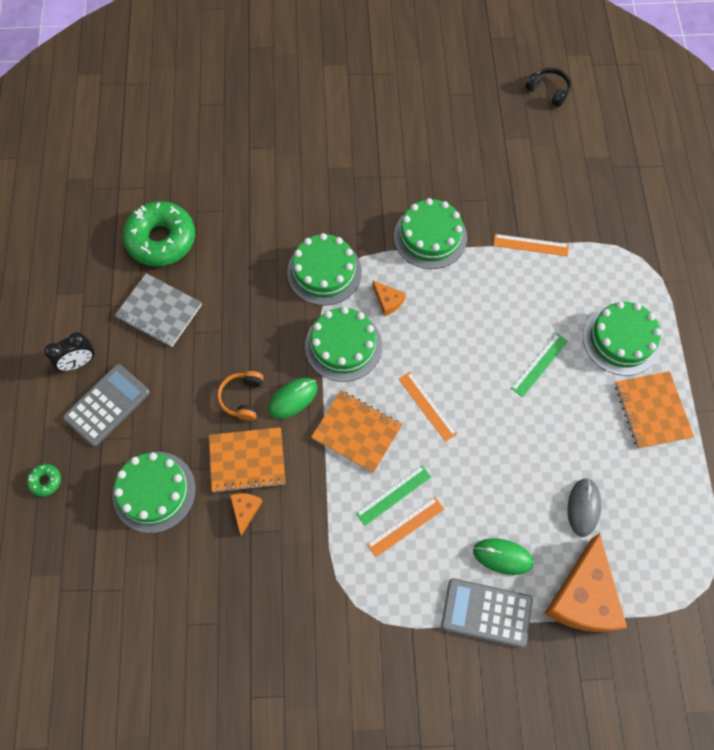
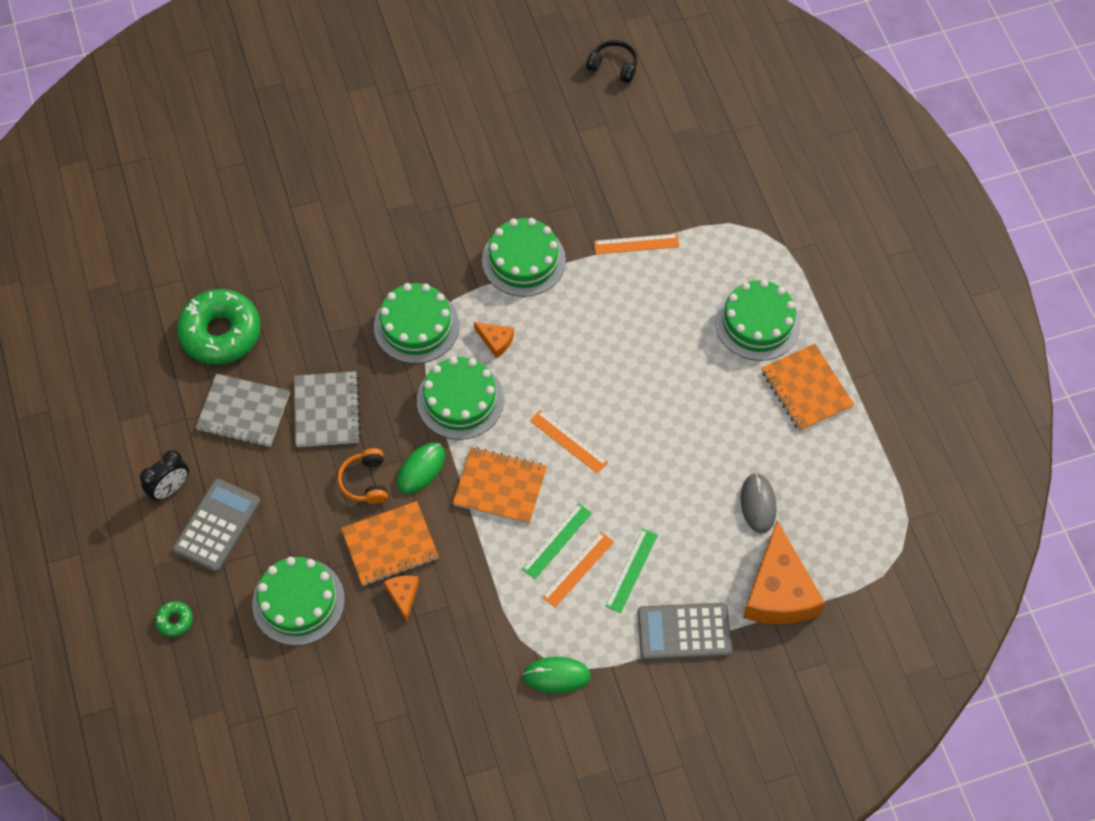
camera: 15 degrees left, 5 degrees down
(228, 327) = (327, 410): none -> grey notebook
(502, 556) = (687, 573): green mouse -> green mouse (556, 676)
(539, 364) = (677, 369): green ruler -> green ruler (631, 570)

